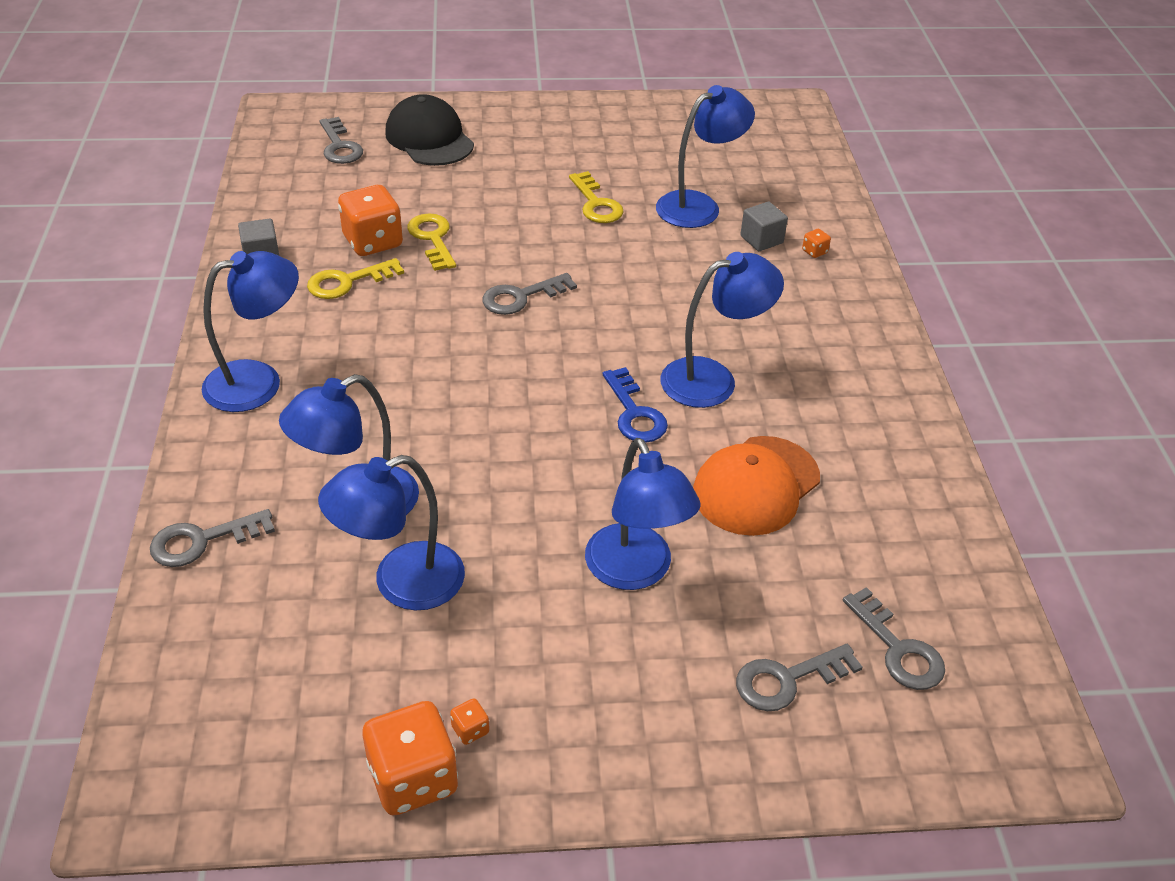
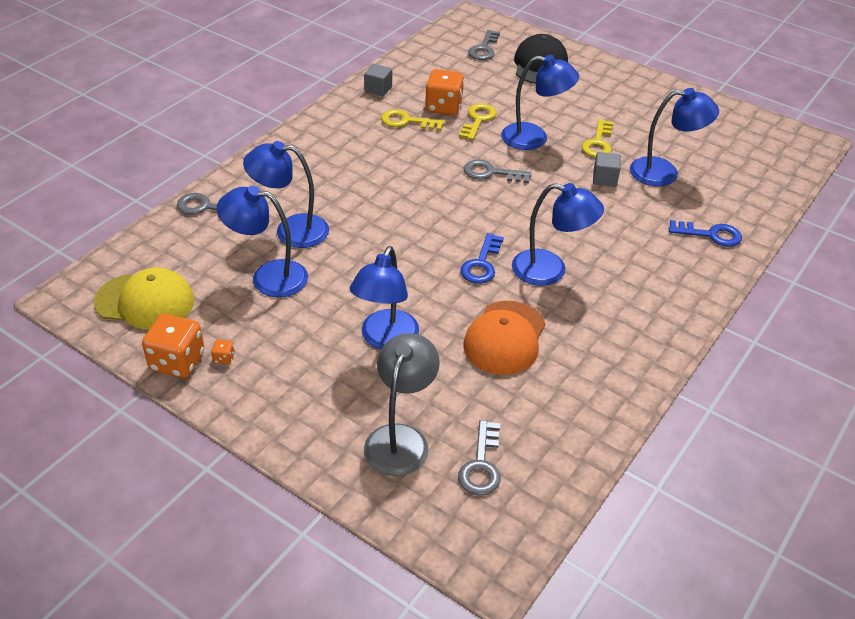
camera: 40 degrees right, 0 degrees up
(258, 381) = (309, 149): blue lamp -> blue lamp (534, 138)
(267, 726) = (145, 301): none -> yellow cap
(756, 486) = (505, 338): orange cap -> orange cap turned 60 degrees counterclockwise
(761, 239) = (682, 211): grey cube -> grey cube (604, 178)
(787, 680) = (400, 438): grey key -> grey lamp
(814, 252) = (710, 234): orange dice -> blue key

